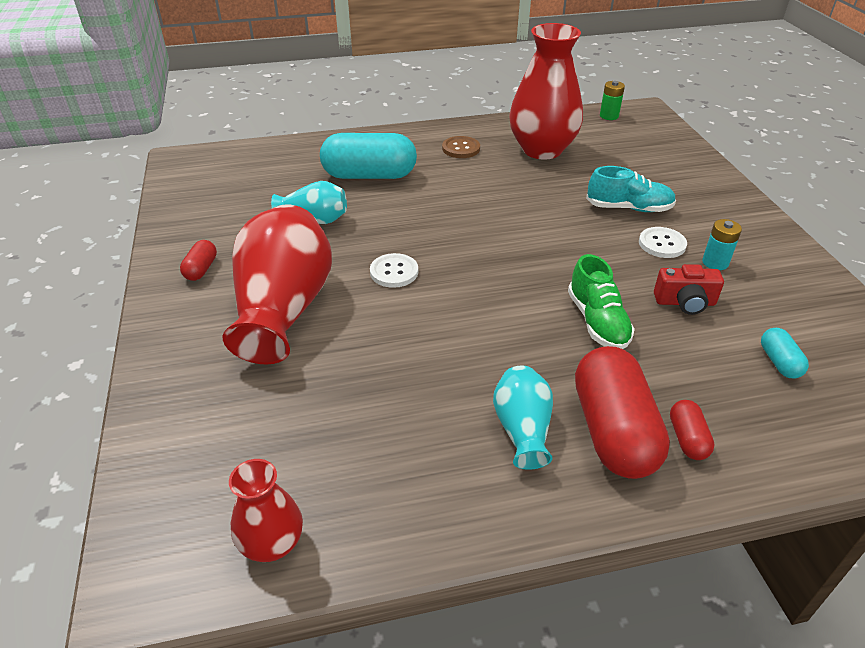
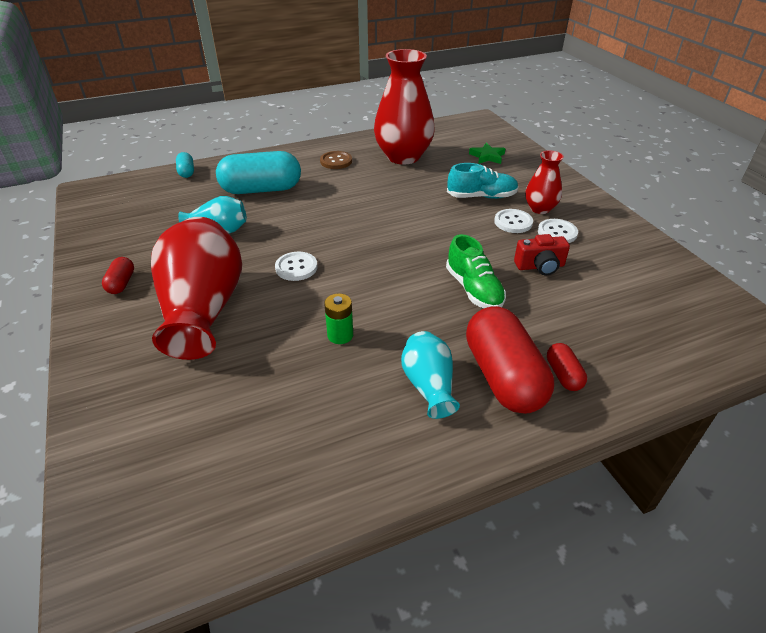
camera: 10 degrees left, 0 degrees up
(272, 543) = (225, 517): red vase -> red vase (540, 208)
(609, 116) = (452, 126): green battery -> green battery (340, 335)
(645, 158) = (487, 156): none -> green star
(715, 262) = (557, 232): turquoise battery -> white button
(779, 362) = (621, 305): turquoise capsule -> turquoise capsule (186, 172)

